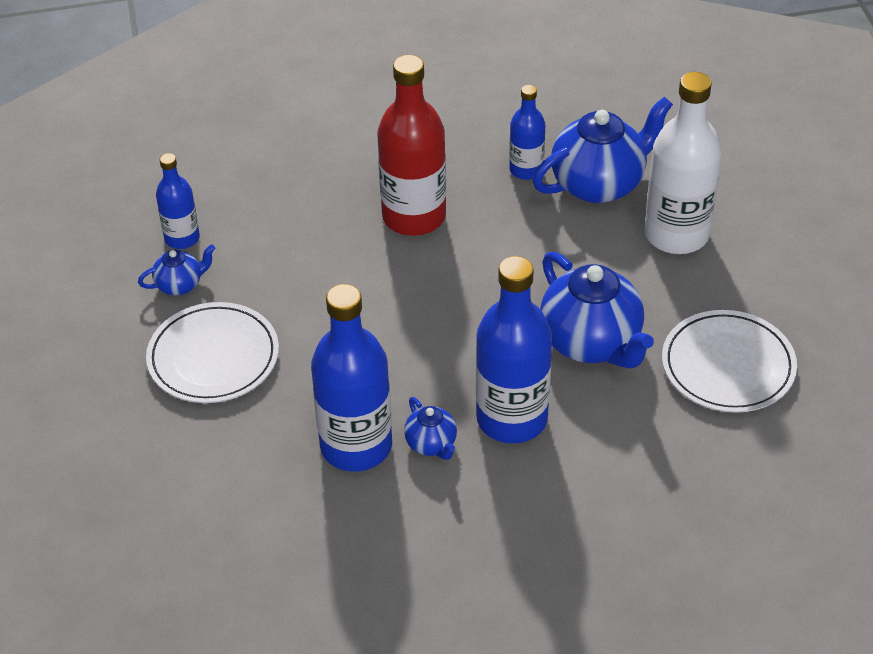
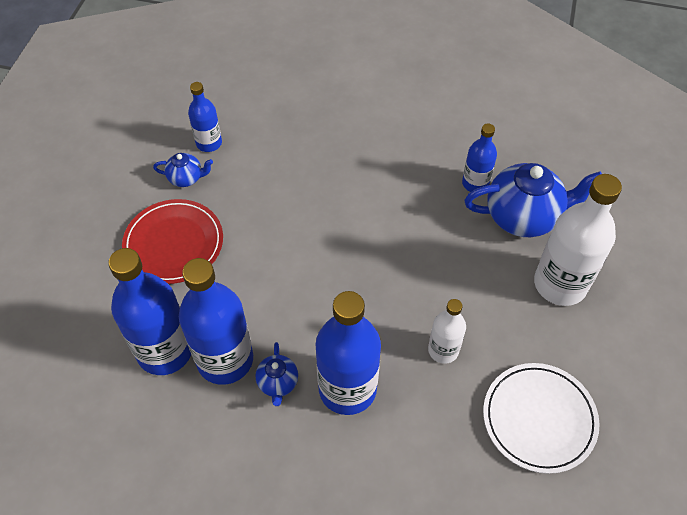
camera: 25 degrees right, 10 degrees up
(213, 357) = (174, 244): white plate -> red plate
(279, 465) = (165, 351): none -> blue bottle
(414, 216) = (373, 189): red bottle -> none
(591, 343) = (443, 350): blue teapot -> white bottle

